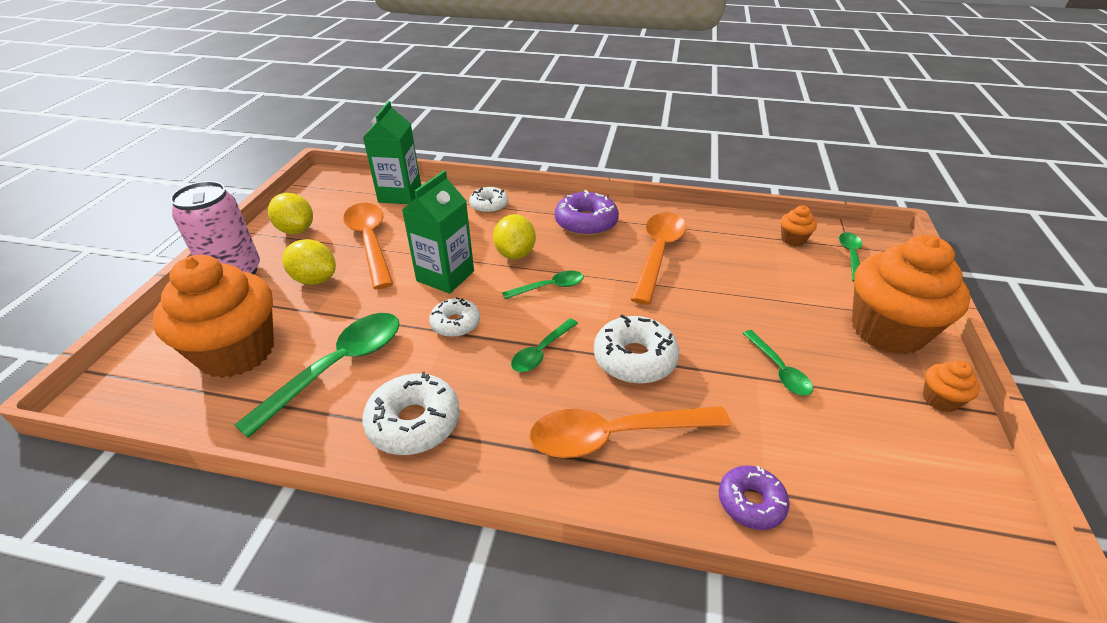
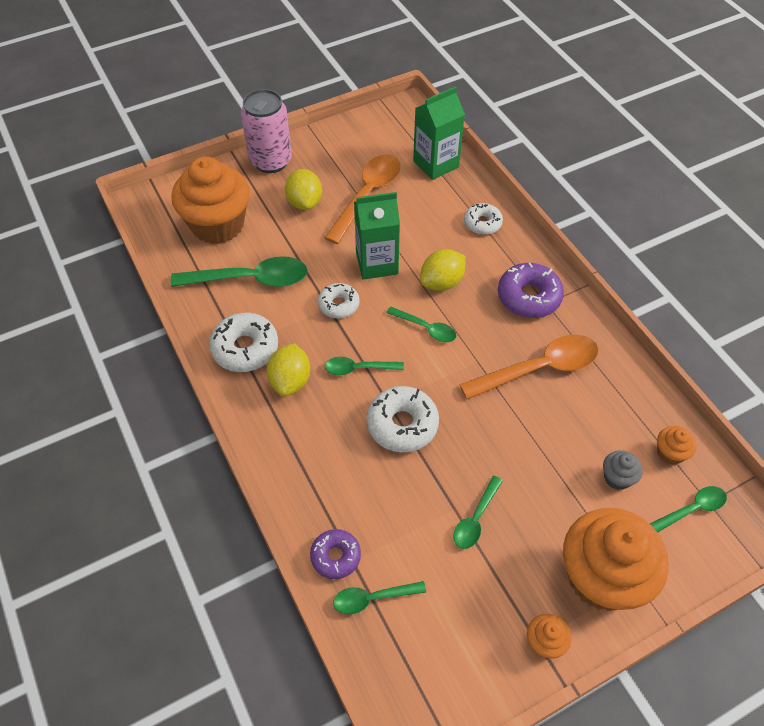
camera: 50 degrees right, 15 degrees up
(296, 230) = (338, 149): yellow lemon -> yellow lemon (290, 381)
(615, 435) = (325, 455): orange spoon -> none
(796, 273) = (617, 478): none -> grey cupcake
(825, 500) = (373, 598): none -> green spoon

